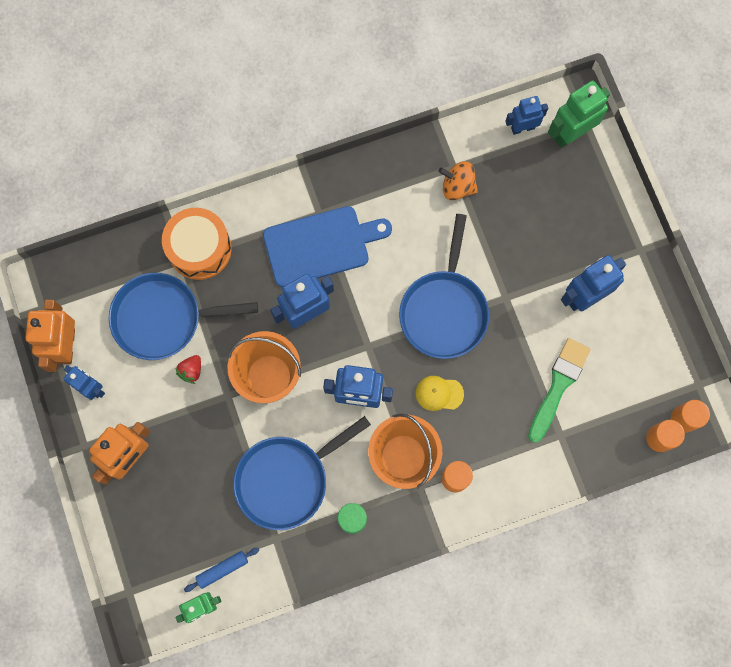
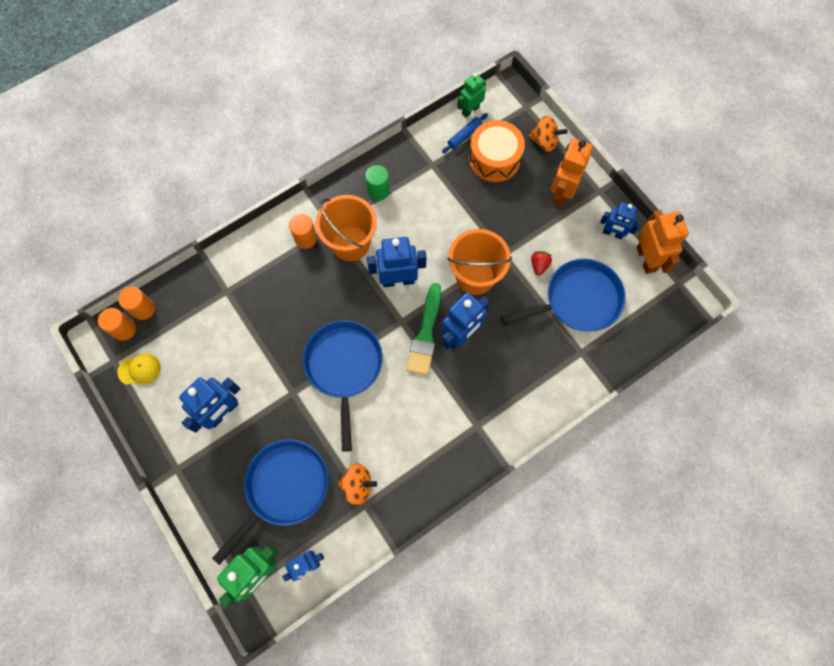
camera: 165 degrees right, 5 degrees down
(124, 533) = (544, 141): none -> orange spinning top
(199, 249) = (570, 366): orange drum -> orange drum (494, 159)
(287, 479) = (436, 206): blue pan -> blue pan (284, 488)
(321, 245) = (466, 396): blue cutting board -> none
(439, 393) = (333, 298): yellow cap -> yellow cap (139, 369)
(558, 386) = (234, 329): green brush -> green brush (425, 333)

